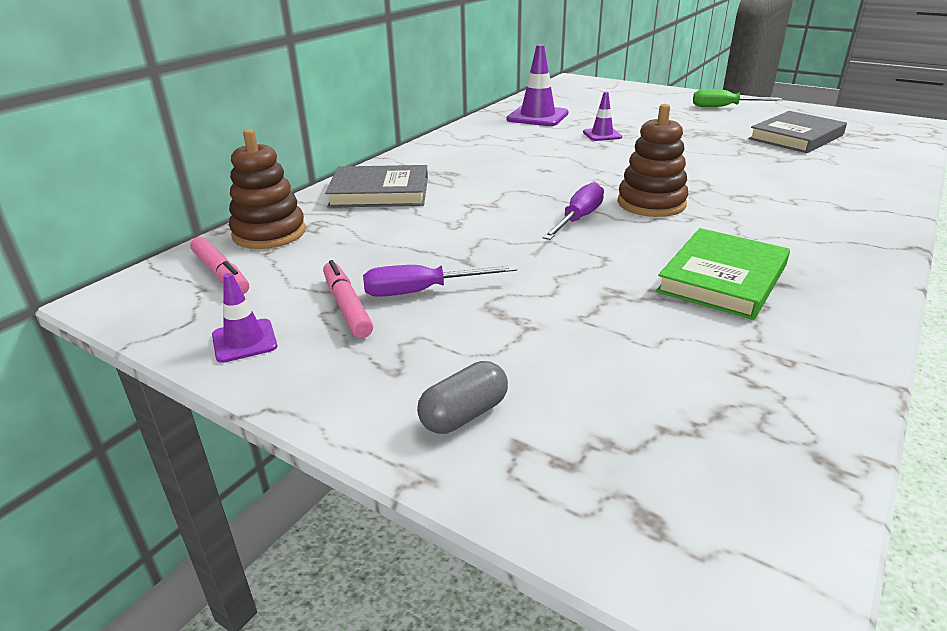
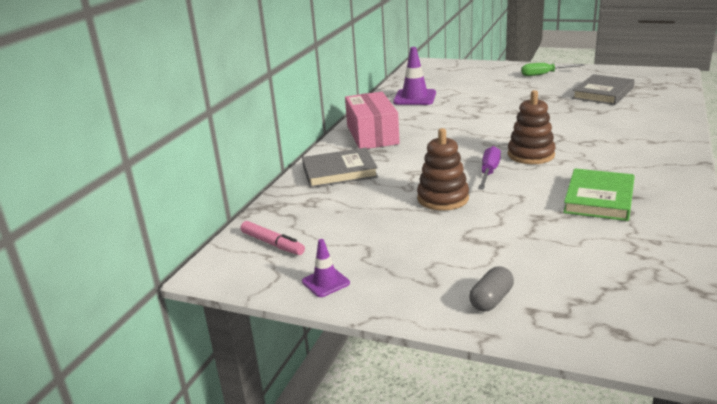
camera: 10 degrees left, 5 degrees down
(269, 233) = (283, 212): brown stacking toy -> brown stacking toy (443, 198)
(347, 306) = (376, 251): pink marker -> none
(421, 291) = (417, 235): purple screwdriver -> none
(454, 153) = (372, 135): none -> pink box
(602, 135) = (470, 107): purple traffic cone -> none

